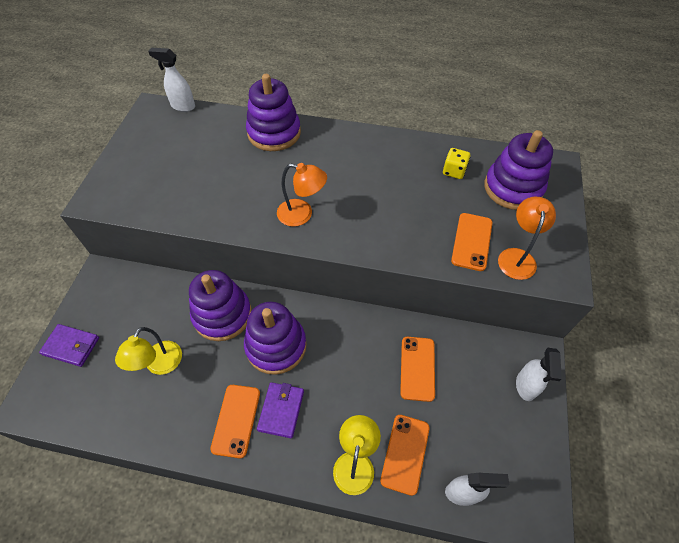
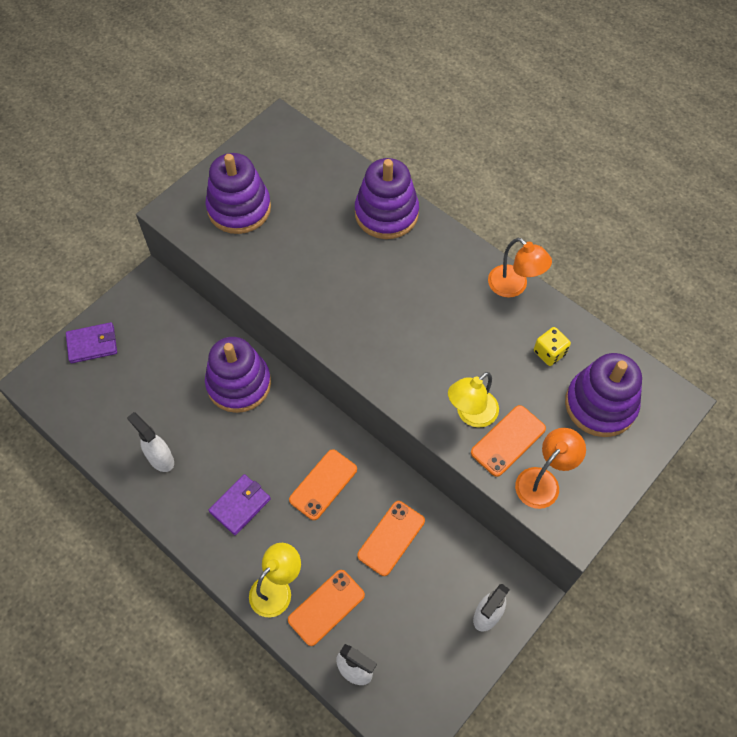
camera: 30 degrees right, 5 degrees up
(71, 346) = (92, 344): purple wallet -> purple wallet turned 60 degrees counterclockwise
(160, 365) = (158, 403): yellow lamp -> yellow lamp (471, 414)
(183, 106) = (311, 136): white spray bottle -> white spray bottle (160, 459)
(236, 420) = (196, 492): orange phone -> orange phone (323, 484)
(276, 346) = (271, 442): purple stacking toy -> purple stacking toy (239, 208)
(302, 214) = (356, 324): orange lamp -> orange lamp (514, 286)

